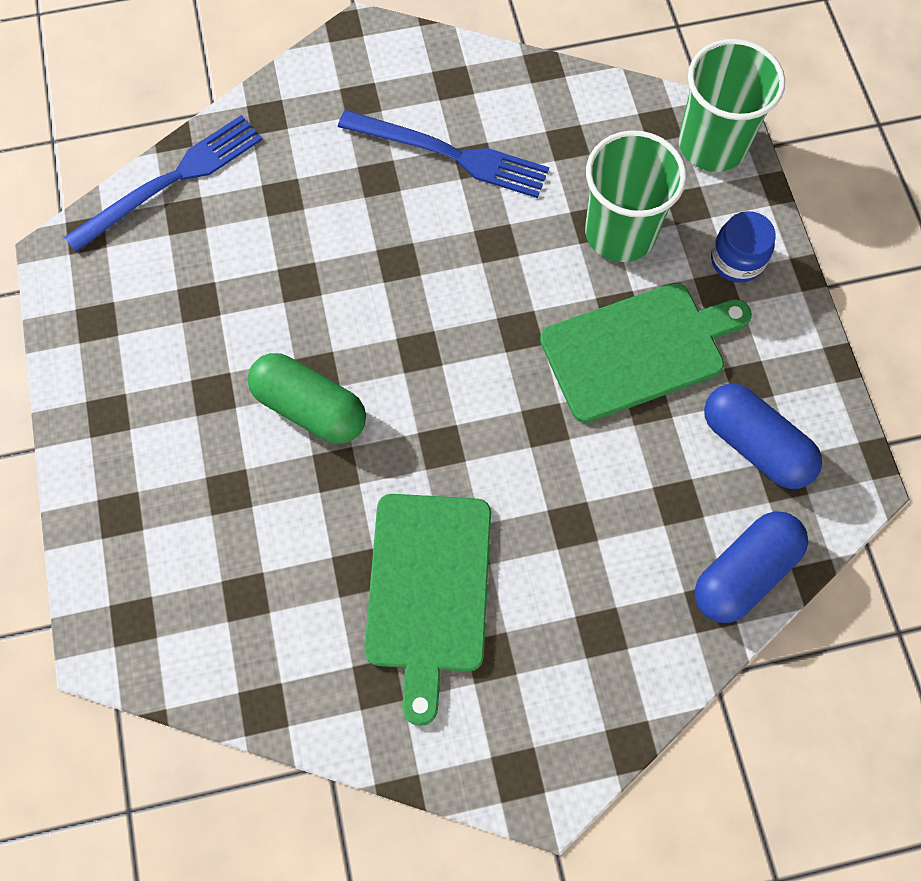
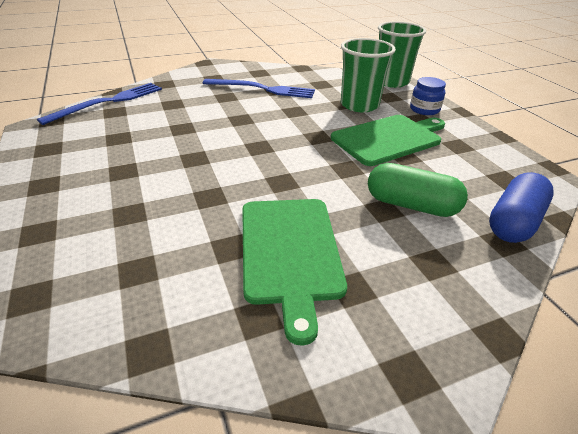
camera: 10 degrees left, 30 degrees down
(310, 408) = (190, 172): green capsule -> green capsule (411, 205)
(755, 445) = (479, 167): blue capsule -> none

